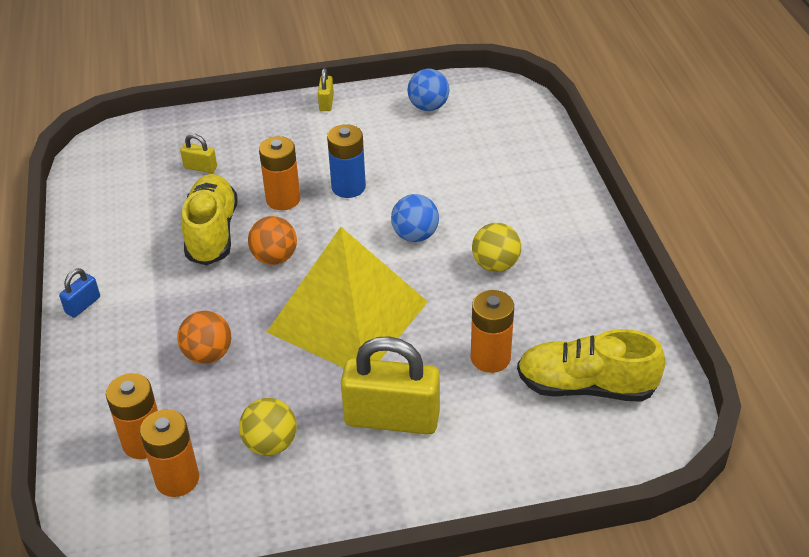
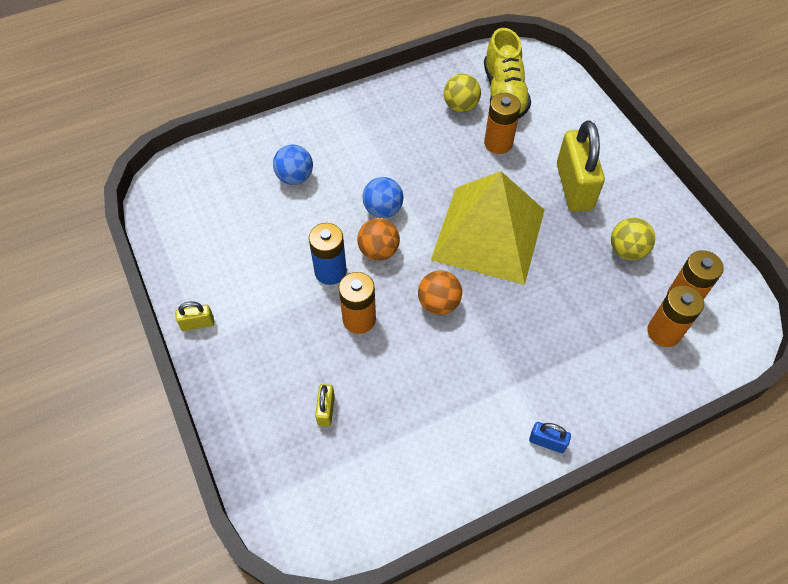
camera: 105 degrees left, 15 degrees up
(208, 354) = (563, 318): orange ball -> orange ball (378, 251)
(212, 233) = (420, 365): yellow shoe -> none
(428, 107) = (196, 235): blue ball -> blue ball (295, 177)
(495, 265) = (403, 154): yellow ball -> yellow ball (460, 106)

